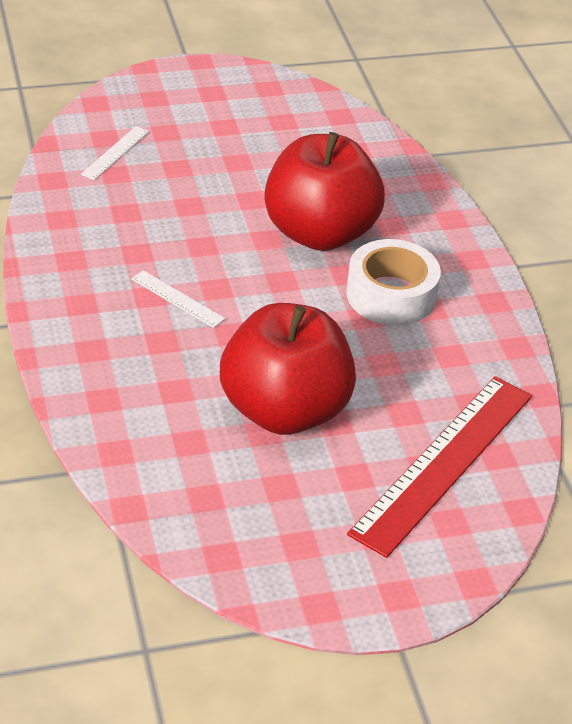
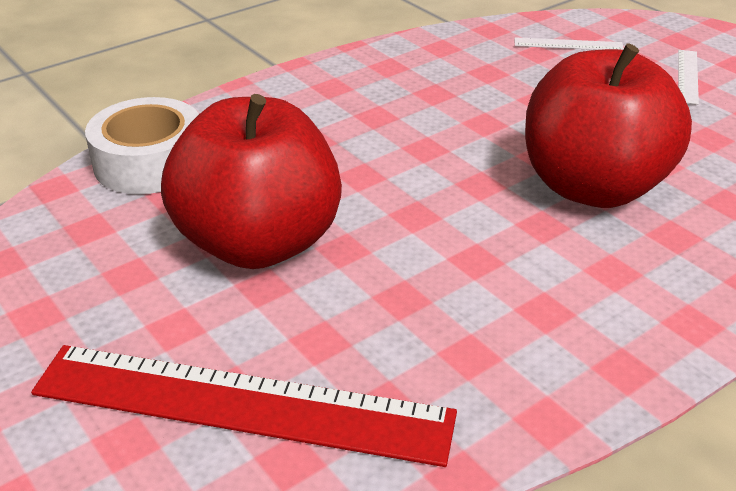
camera: 70 degrees right, 5 degrees down
(177, 299) = (386, 131): white ruler -> white ruler (687, 76)
(391, 295) = (538, 269): white tape -> white tape (150, 162)

